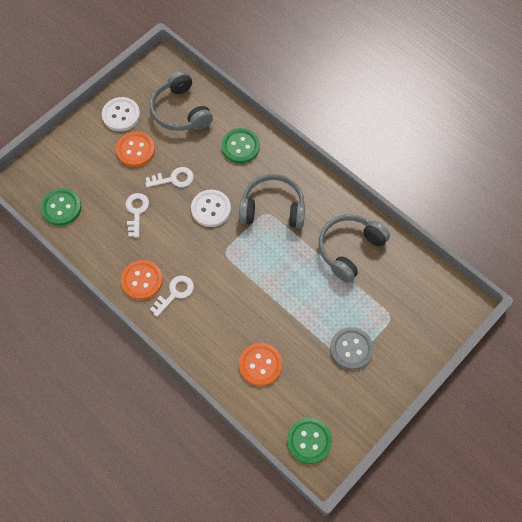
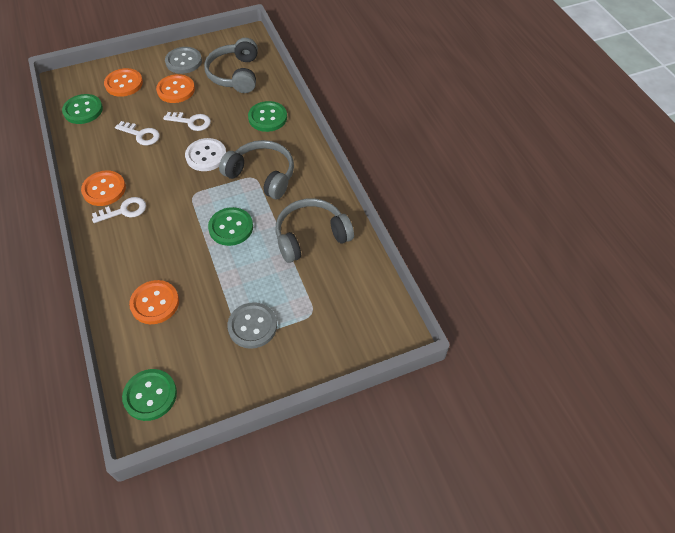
camera: 25 degrees right, 10 degrees down
(80, 163) = (124, 84): none -> orange button
(121, 115) = (183, 61): white button -> grey button
(136, 211) = (141, 135): white key -> white key turned 90 degrees clockwise
(278, 270) = (231, 227): none -> green button

